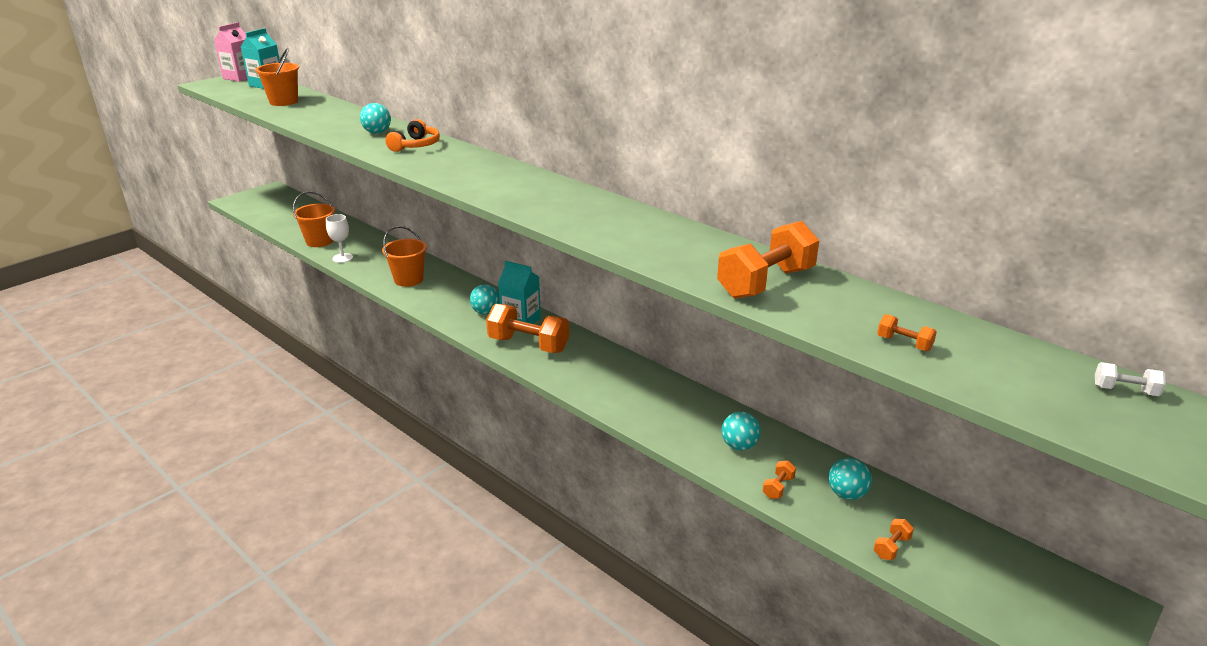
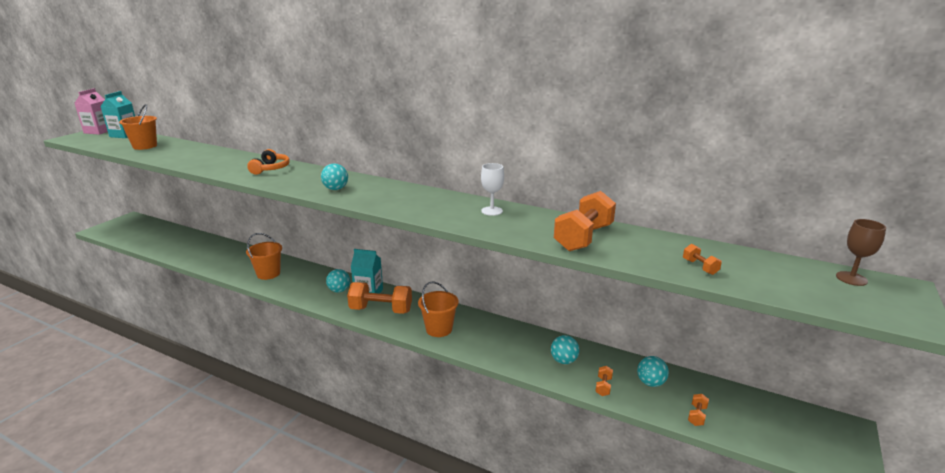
camera: 15 degrees left, 5 degrees down
(319, 241) = (184, 253): orange bucket -> orange bucket (439, 329)
(342, 258) = (208, 264): white goblet -> white goblet (492, 211)
(377, 133) = (234, 162): turquoise ball -> turquoise ball (336, 189)
(904, 343) = (700, 267): orange dumbbell -> orange dumbbell turned 45 degrees clockwise
(1124, 390) = (851, 278): white dumbbell -> brown goblet

